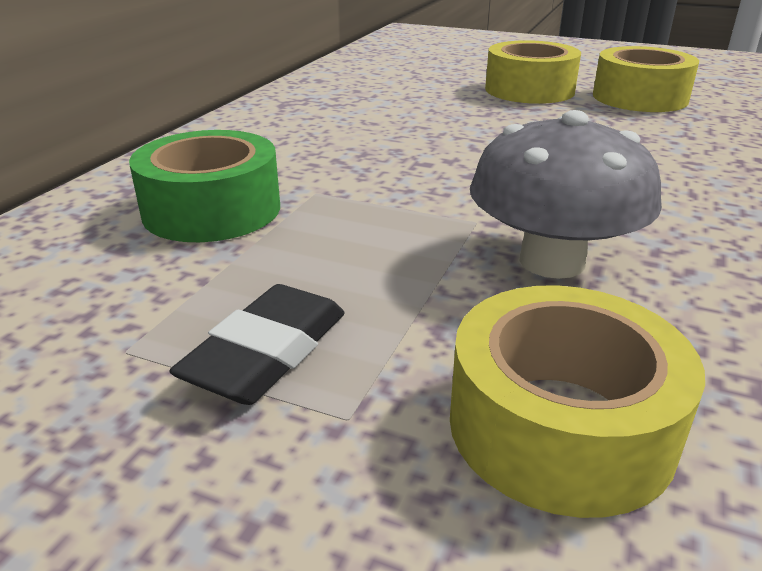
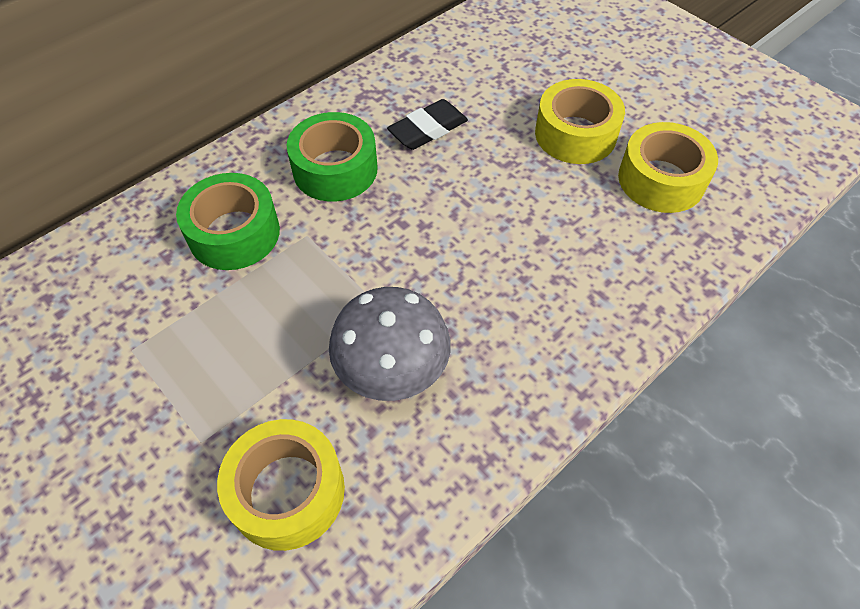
camera: 25 degrees right, 25 degrees up
(267, 353) = (191, 381): black eraser -> black eraser (428, 129)
(303, 146) = (335, 169): none -> green tape

